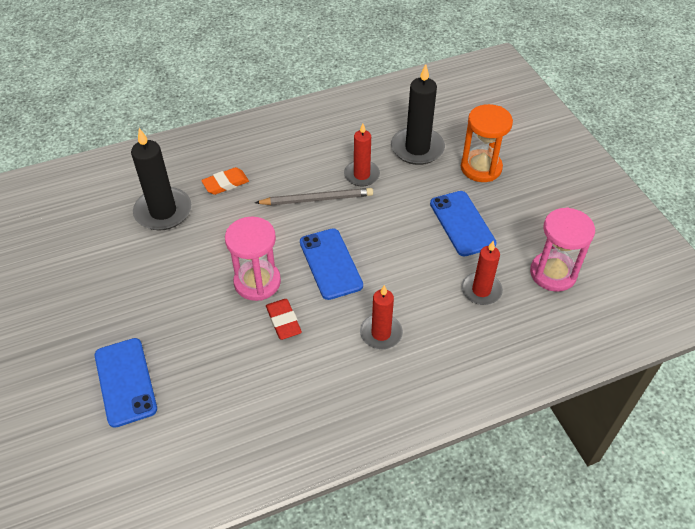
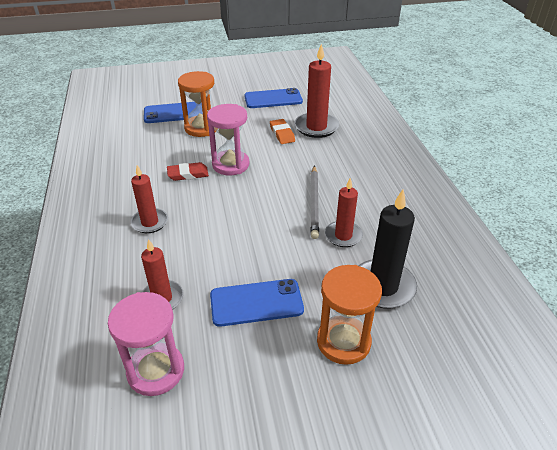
camera: 100 degrees right, 10 degrees down
(163, 211) = (316, 127): black candle -> red candle
(170, 334) = (201, 128): none -> orange hourglass
(225, 183) = (342, 155): orange eraser -> orange eraser (282, 134)
(330, 264) = (235, 203): blue phone -> blue phone (273, 99)

